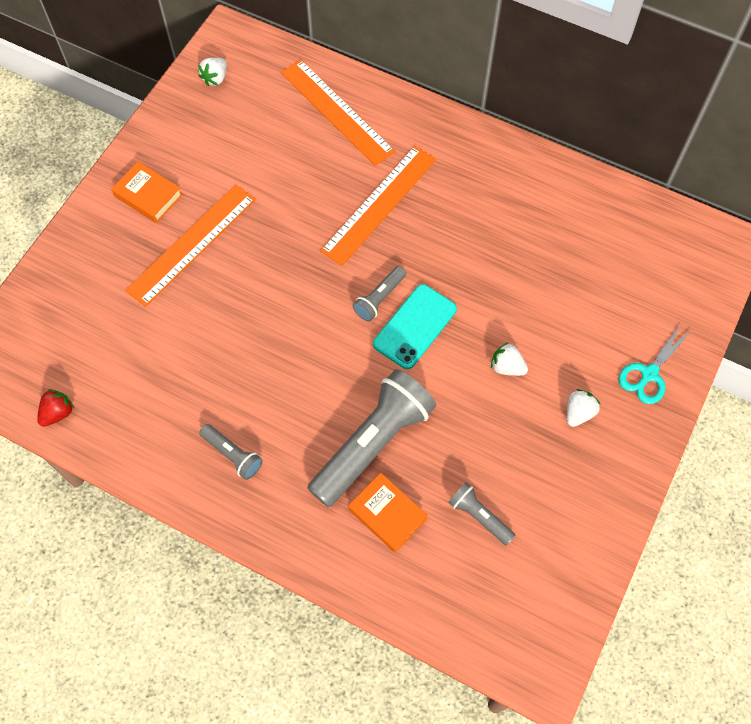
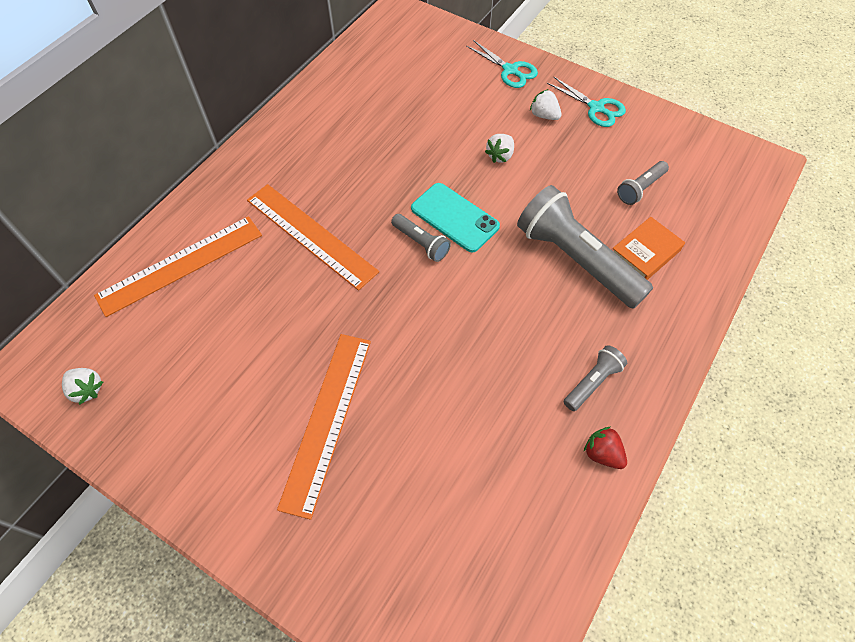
camera: 85 degrees left, 5 degrees down
(58, 413) = (545, 582): red strawberry -> red strawberry (602, 453)
(148, 196) = (246, 472): orange book -> none
(192, 244) = (327, 420): orange ruler -> orange ruler turned 60 degrees clockwise
(602, 472) = (596, 108): none -> turquoise scissors

